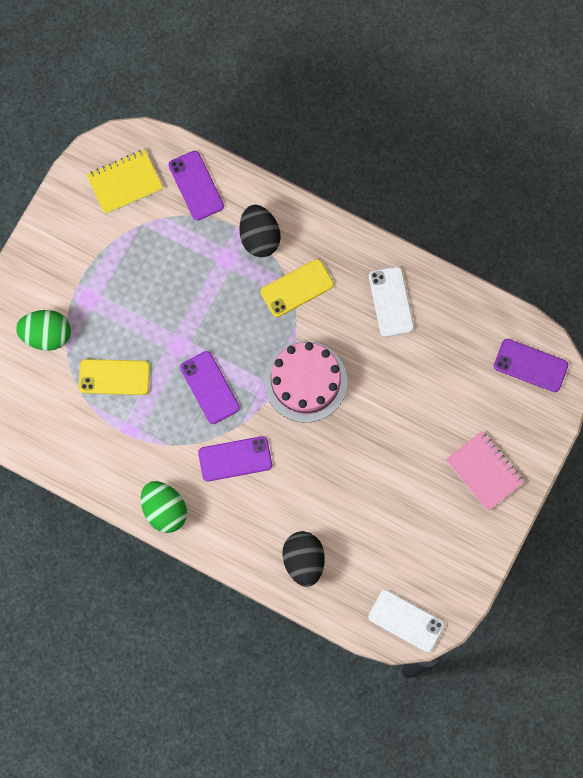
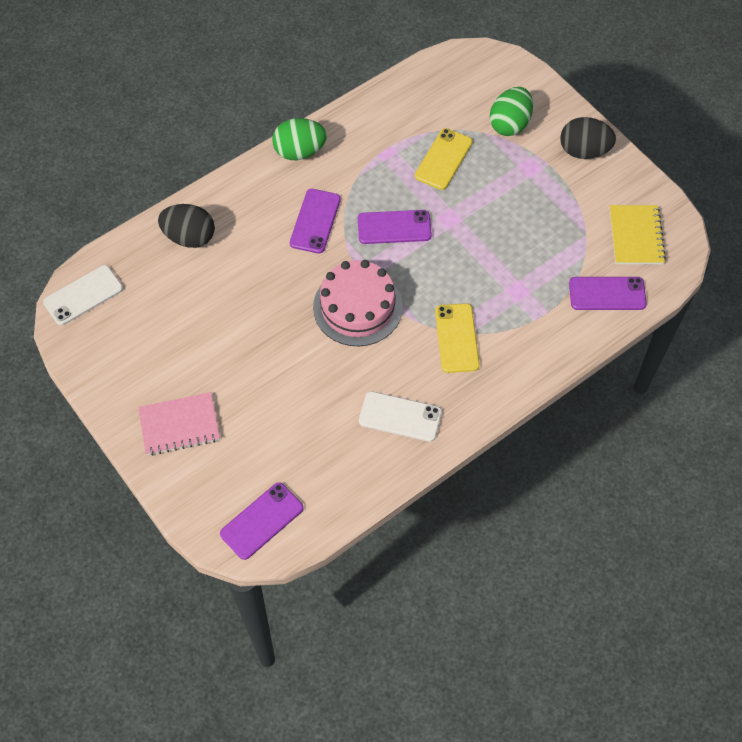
camera: 115 degrees right, 15 degrees down
(259, 237) = (526, 327): black egg -> black egg (584, 151)

